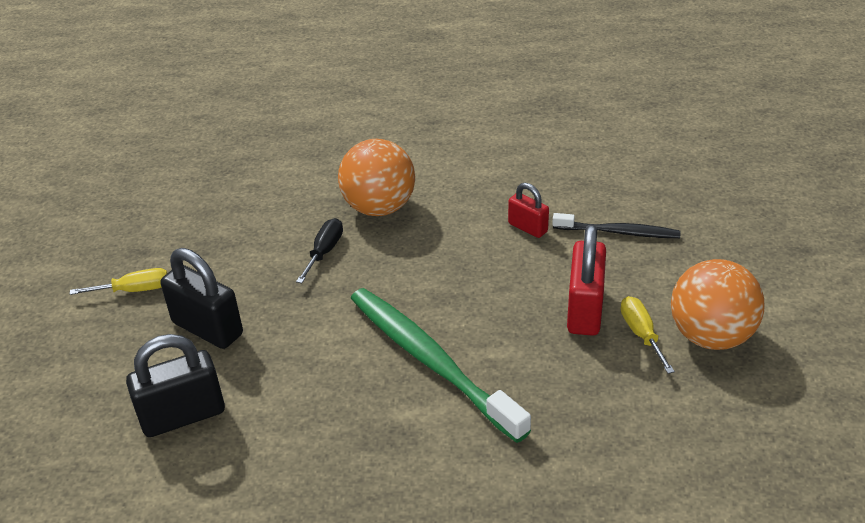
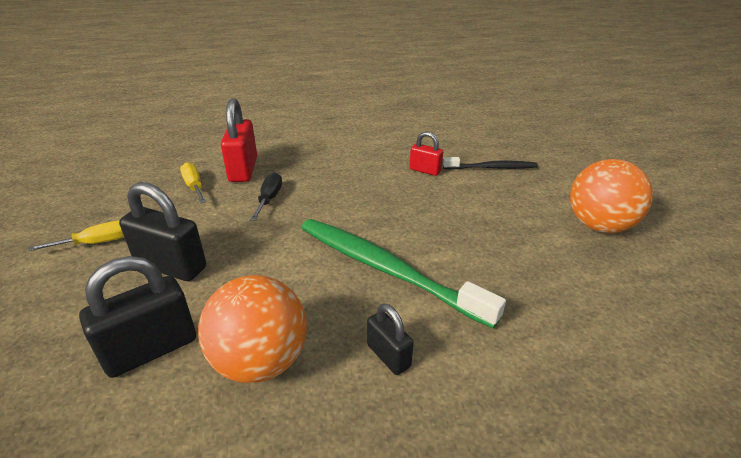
camera: 15 degrees left, 5 degrees down
(379, 207) = (306, 167): orange ball -> orange ball (260, 361)
(401, 454) = (388, 356): none -> black padlock
(584, 310) = (494, 218): red padlock -> red padlock (243, 169)
(641, 334) = (547, 230): yellow screwdriver -> yellow screwdriver (194, 186)

